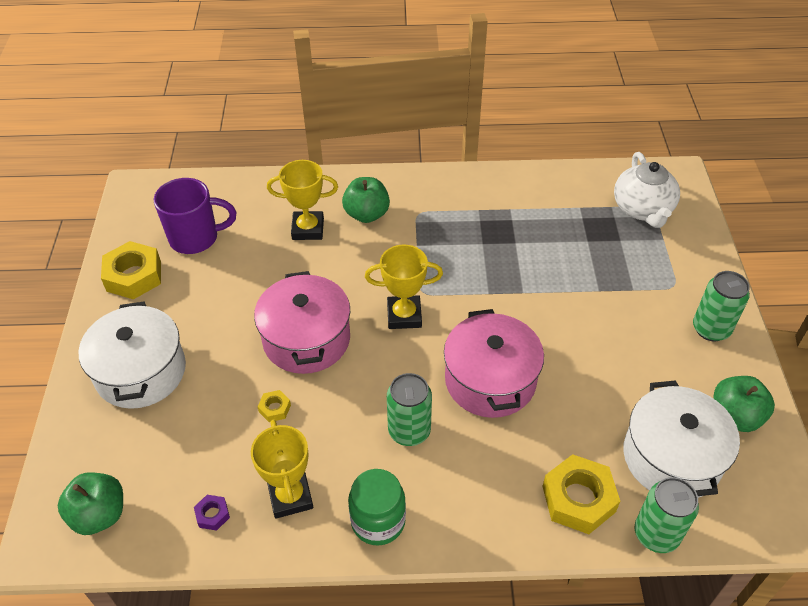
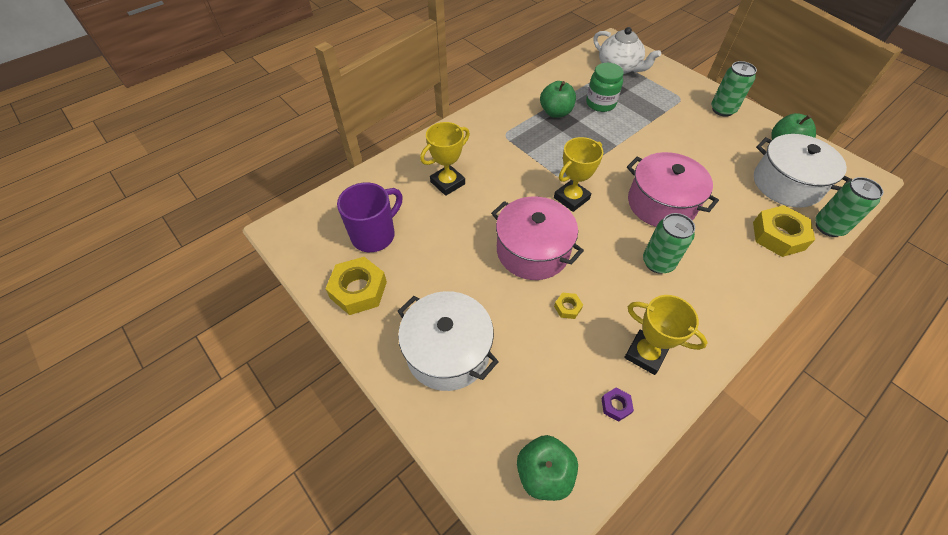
camera: 40 degrees left, 5 degrees up
(366, 214) = (474, 152): green apple -> green apple (555, 112)
(378, 521) = (708, 327): green jar -> green jar (600, 103)

